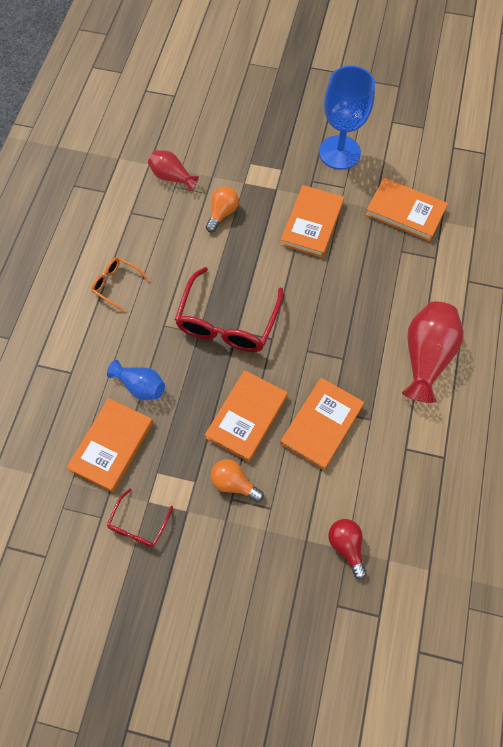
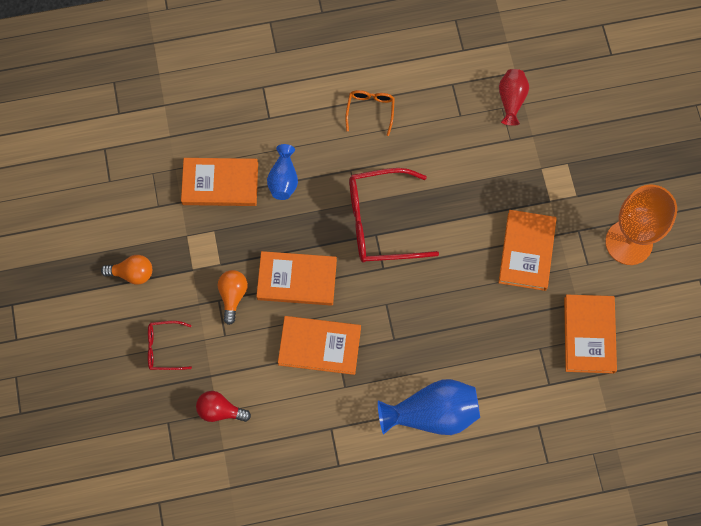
camera: 65 degrees right, 5 degrees up
(138, 525) = (164, 237): red glasses -> red glasses (164, 348)
(222, 213) = (494, 164): orange light bulb -> orange light bulb (132, 273)
(312, 224) = (527, 251): orange book -> orange book turned 75 degrees counterclockwise
(339, 152) = (628, 242): blue goblet -> orange goblet
(346, 546) = (220, 410): red light bulb -> red light bulb turned 120 degrees counterclockwise
(426, 357) = (432, 414): red vase -> blue vase

